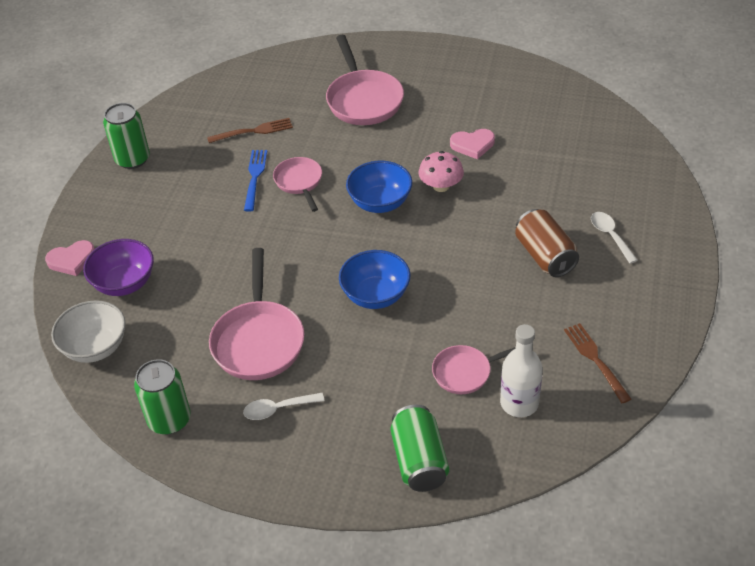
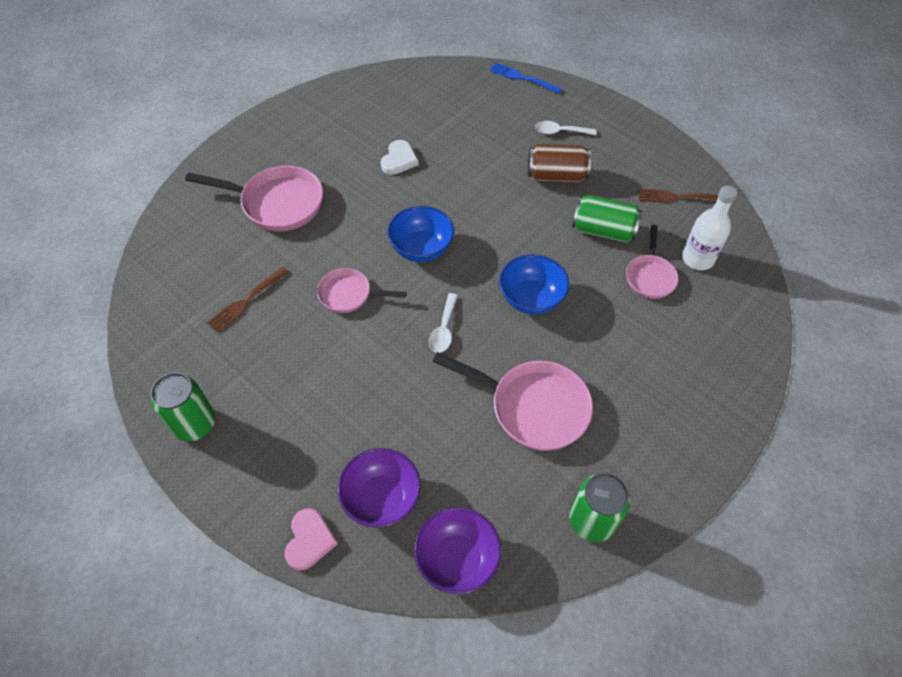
camera: 65 degrees left, 10 degrees up
(95, 347) = (457, 559): white bowl -> purple bowl
(254, 131) = (246, 301): brown fork -> brown fork turned 150 degrees counterclockwise
(255, 177) = (313, 326): blue fork -> blue fork (522, 78)
(278, 409) = (624, 424): white spoon -> white spoon (443, 329)
(419, 460) = (726, 345): green can -> green can (603, 230)
(441, 186) = (432, 201): pink mushroom -> none
(472, 145) = (399, 160): pink heart -> white heart

